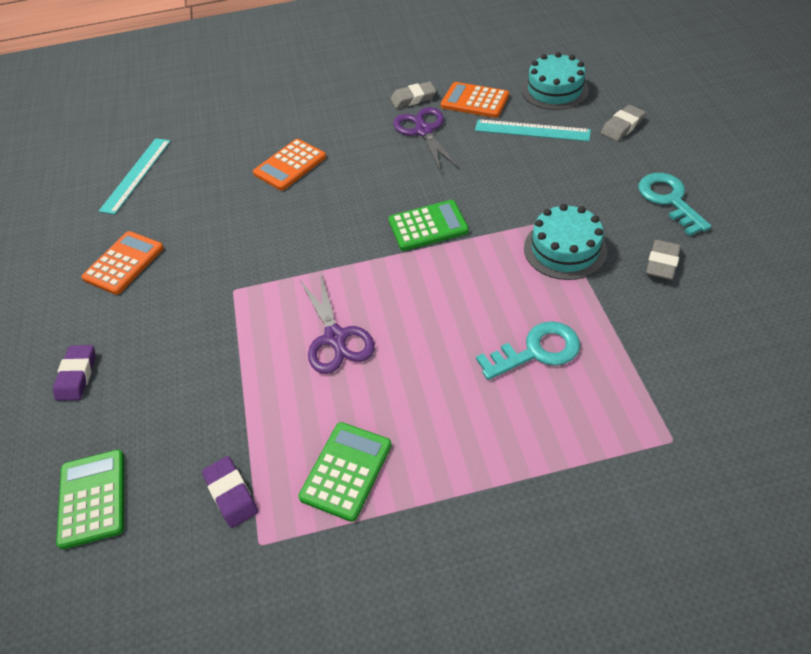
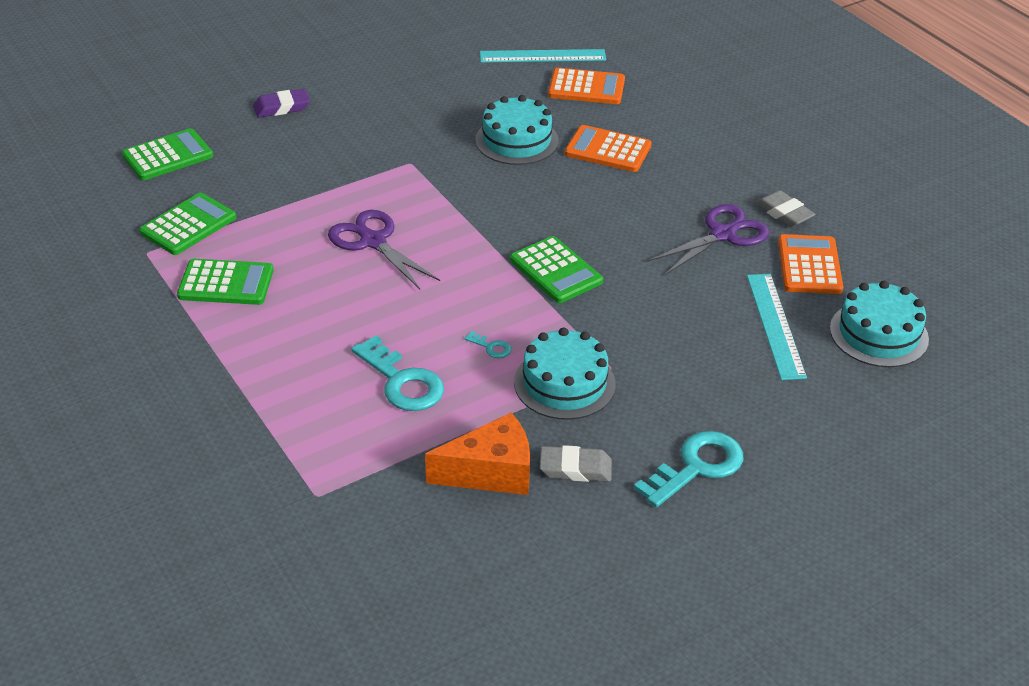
camera: 65 degrees right, 10 degrees down
(124, 263) = (418, 89): orange calculator -> orange calculator (586, 87)
(231, 494) = (188, 225): purple eraser -> green calculator
(244, 214) = (517, 140): none -> turquoise cake
(335, 337) = (373, 241): purple scissors -> purple scissors turned 90 degrees clockwise
(509, 284) = (491, 347): none -> turquoise key
(622, 126) = (832, 408): grey eraser -> none
(659, 313) = (491, 472): none -> orange cheese

